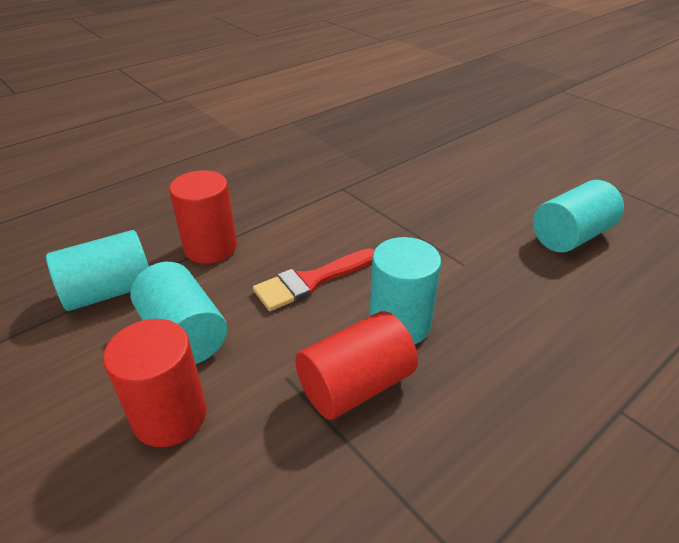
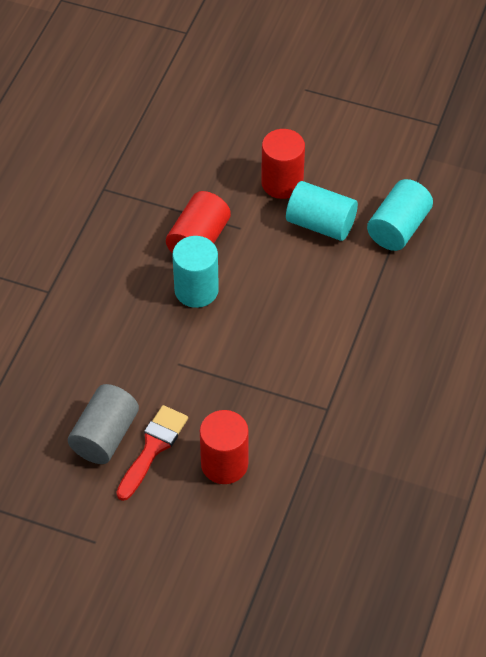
camera: 150 degrees right, 15 degrees up
(210, 248) = (372, 291): red cylinder -> red cylinder (224, 464)
(311, 281) = (276, 296): red brush -> red brush (153, 448)
(570, 236) = (105, 436): turquoise cylinder -> grey cylinder

